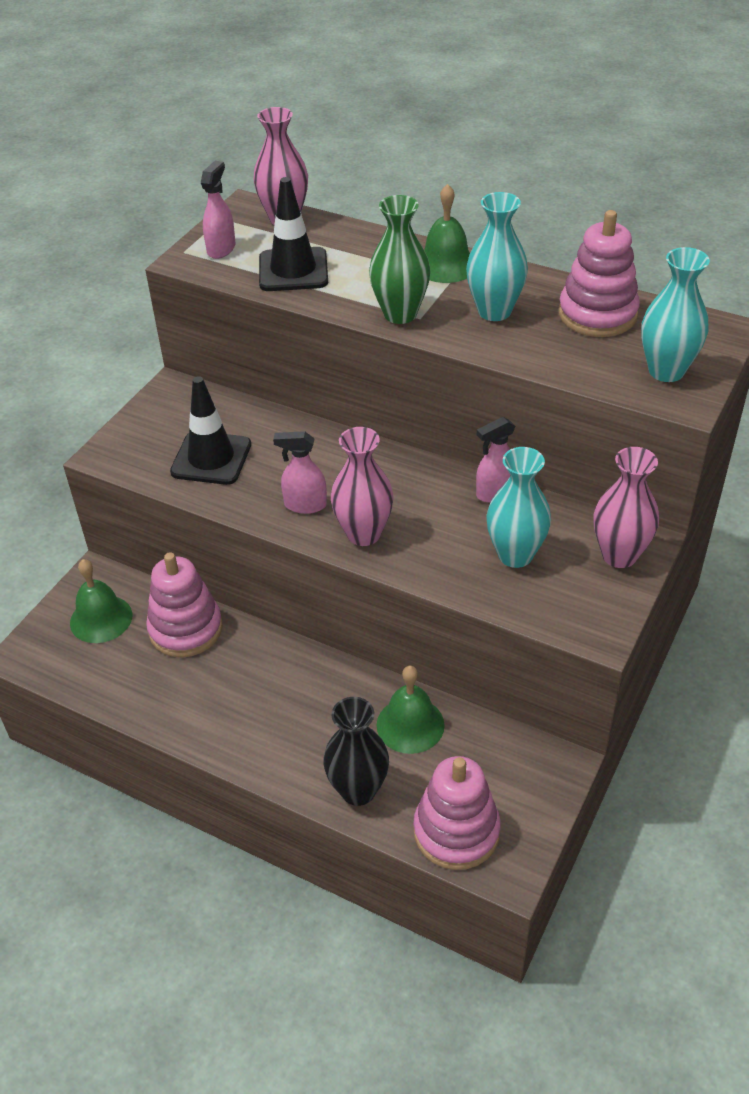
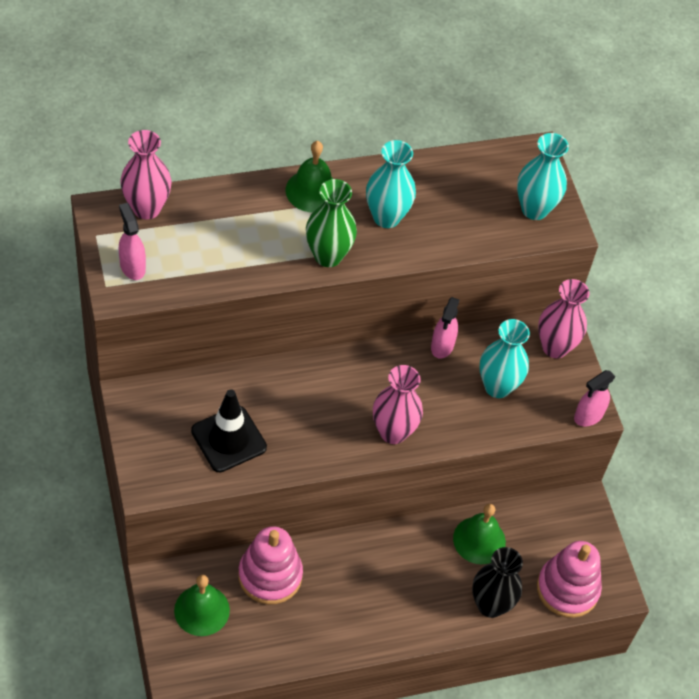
camera: 50 degrees left, 10 degrees up
(293, 270) = (210, 257): black traffic cone -> none
(305, 505) = (333, 435): pink spray bottle -> pink spray bottle (588, 416)
(597, 314) = (452, 182): pink stacking toy -> none

